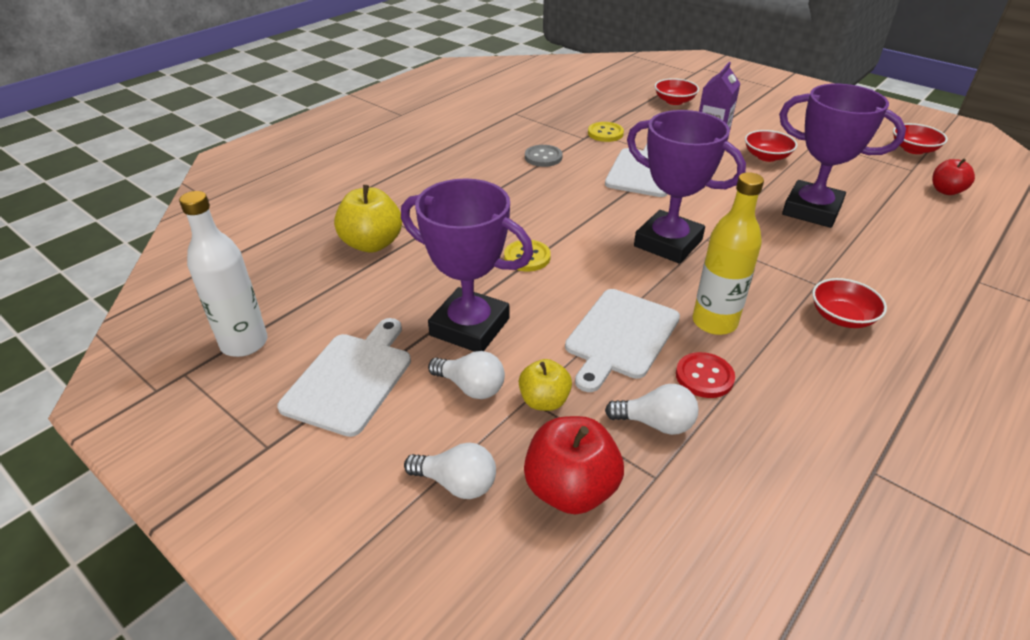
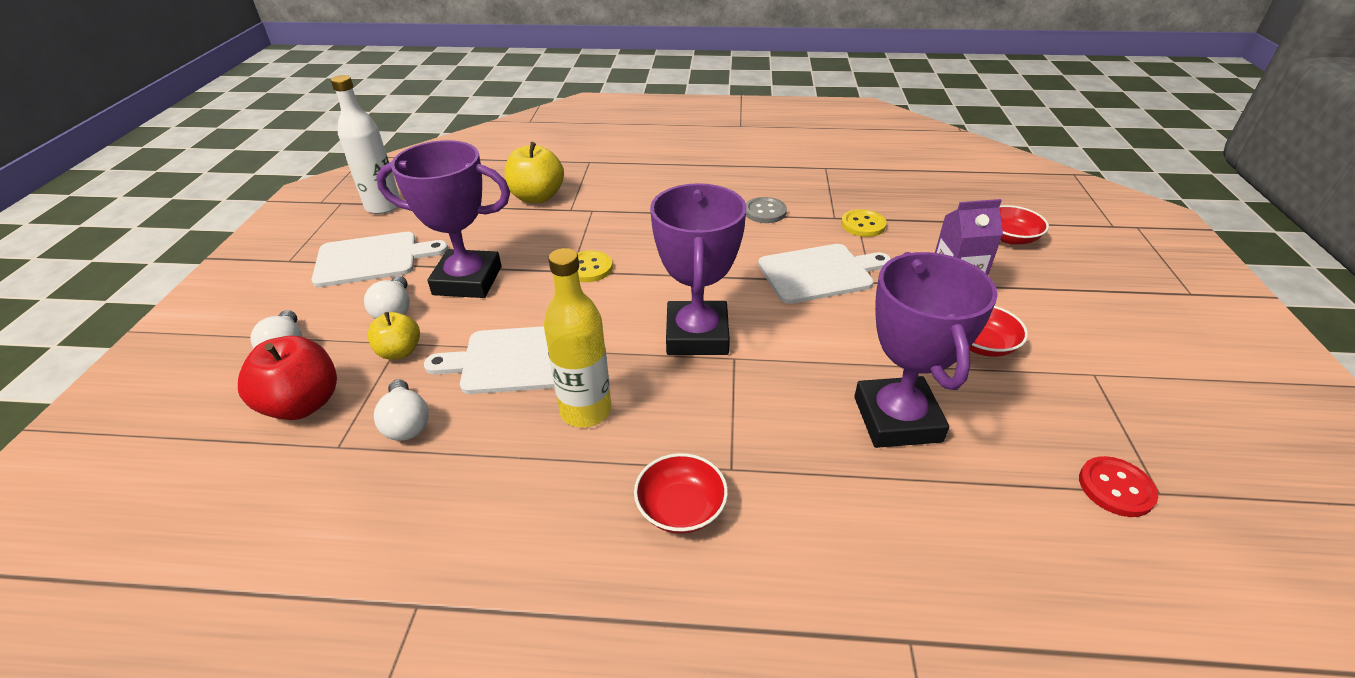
camera: 55 degrees right, 0 degrees up
(469, 327) = (467, 281): purple trophy -> purple trophy turned 75 degrees counterclockwise
(704, 377) = (492, 432): red button -> red button (1116, 488)
(913, 149) = (1234, 479): red bowl -> none
(946, 191) = (1147, 548): red apple -> none

